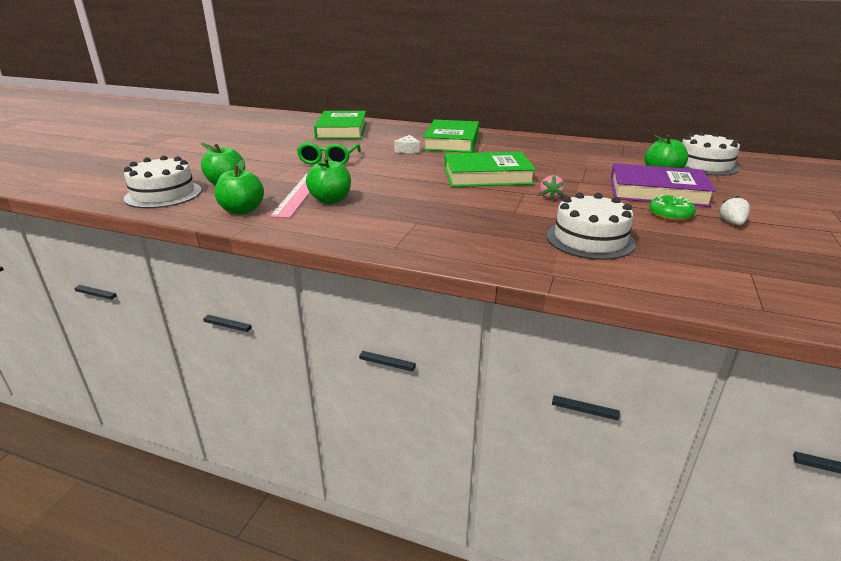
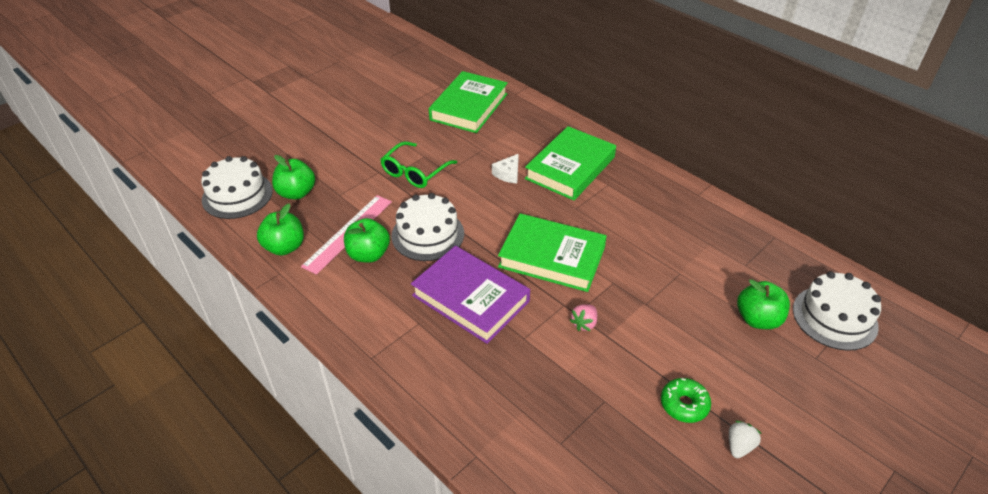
camera: 25 degrees right, 15 degrees up
(590, 239) = (558, 415): white cake -> white cake (428, 234)
(657, 192) = (714, 355): purple book -> purple book (470, 298)

